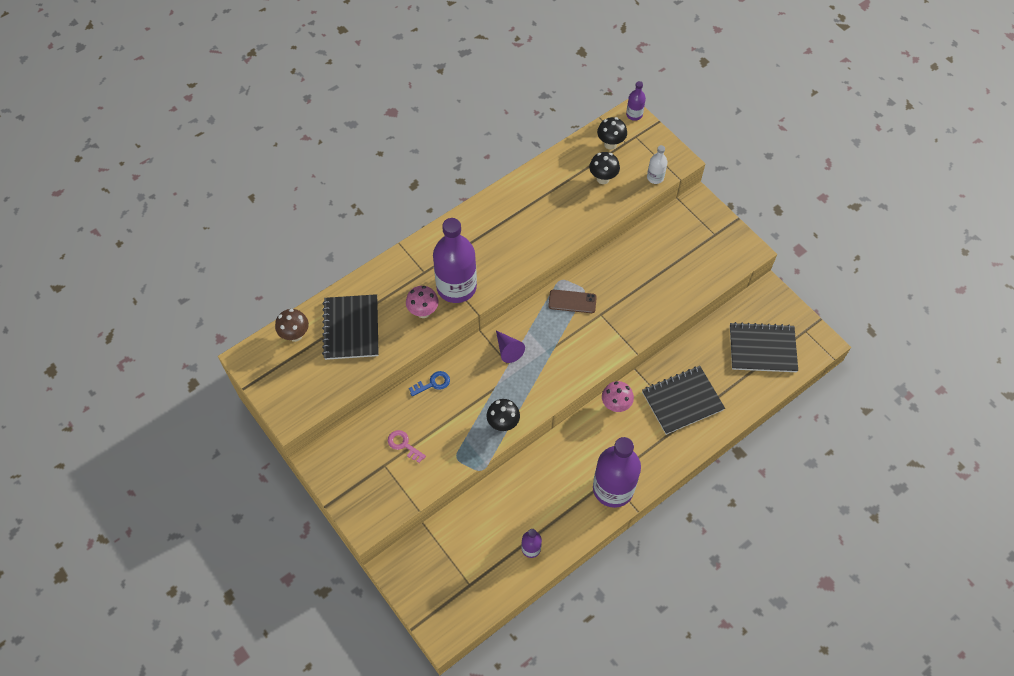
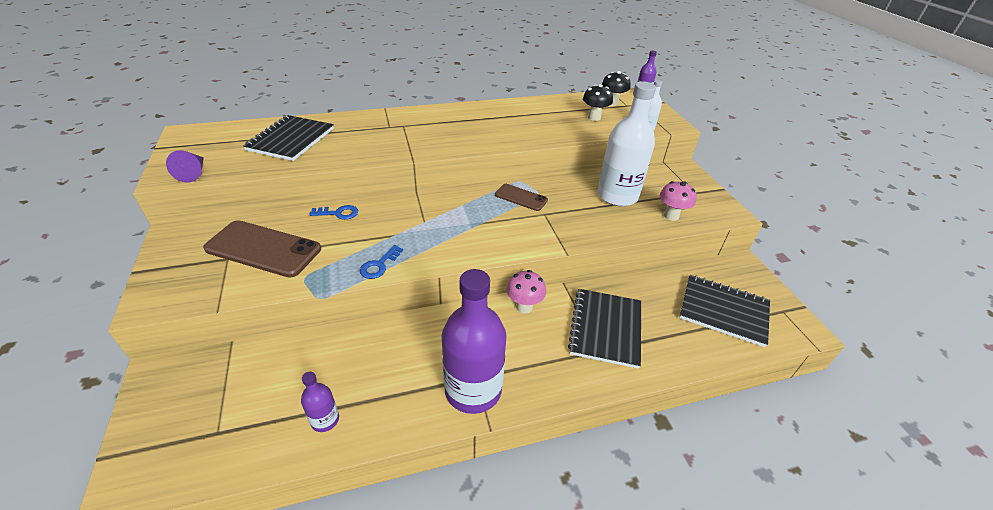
camera: 20 degrees right, 20 degrees down
(295, 335) = (240, 131): brown mushroom -> none
(403, 445) = (263, 249): pink key -> brown phone
(423, 312) = (364, 147): pink mushroom -> pink mushroom (671, 216)
(456, 287) = (409, 141): purple bottle -> none
(503, 424) = (379, 265): black mushroom -> blue key
(508, 350) = (432, 212): purple cone -> purple cone (193, 173)
(652, 266) = (617, 196): none -> white bottle
(682, 401) = (605, 328): black notebook -> black notebook turned 75 degrees counterclockwise

